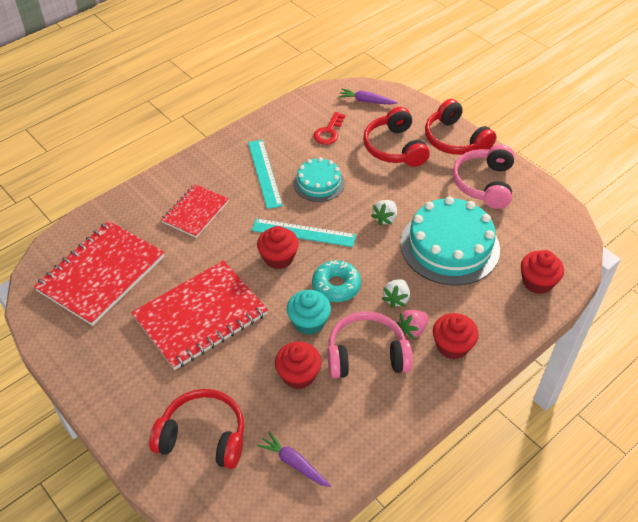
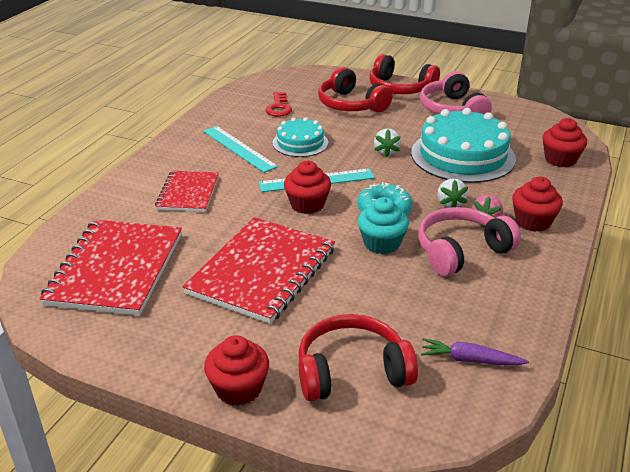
camera: 25 degrees left, 15 degrees down
(298, 375) = (408, 287): red cupcake -> red cupcake (238, 389)
(366, 101) = (296, 81): purple carrot -> none

